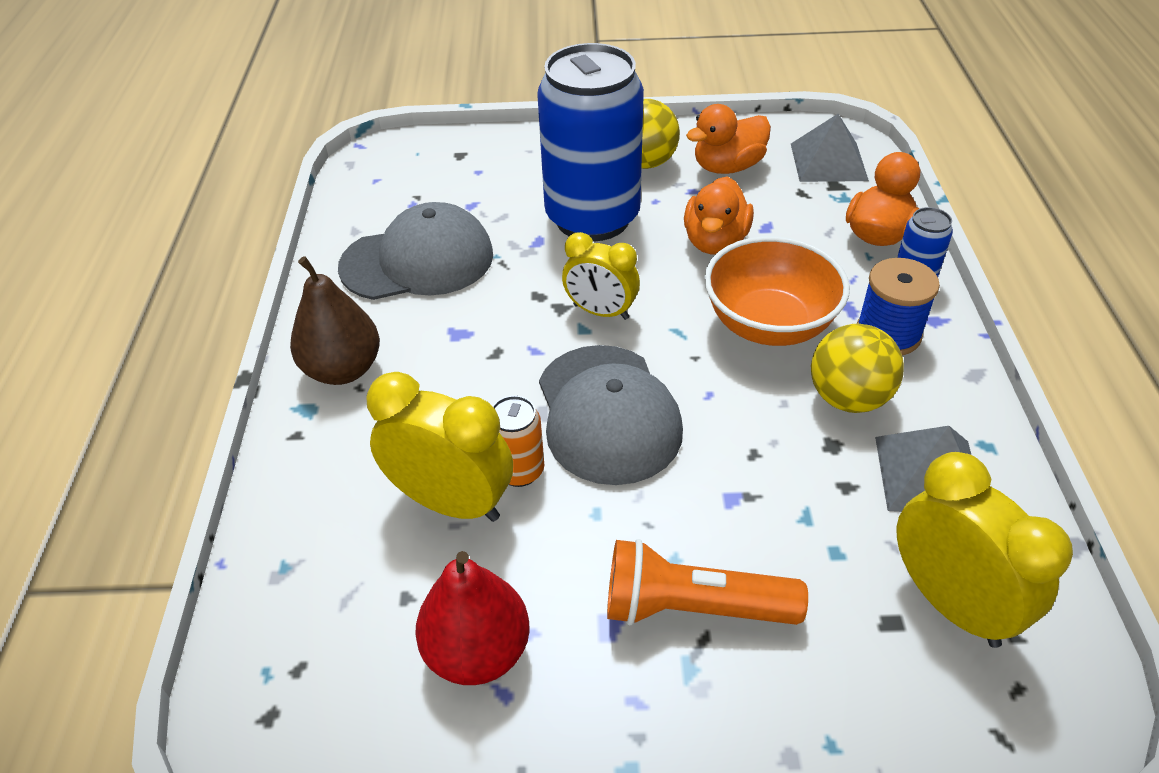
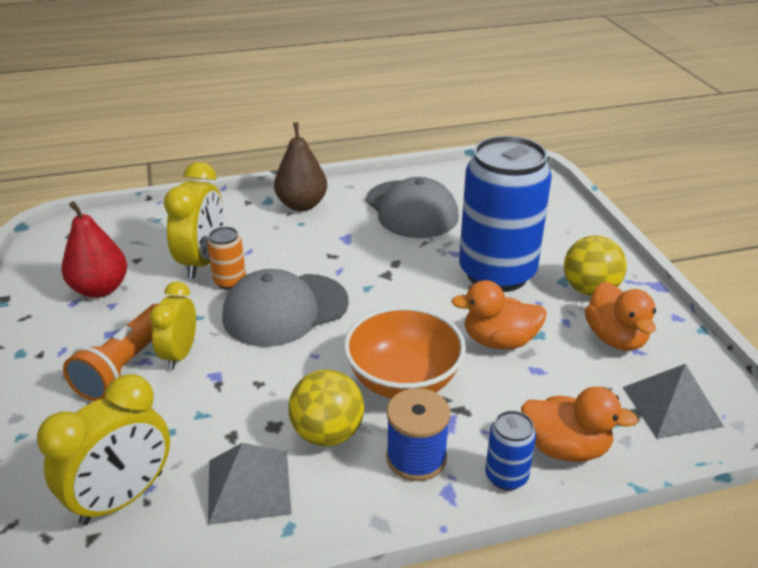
camera: 75 degrees right, 10 degrees down
(601, 312) = (387, 293): yellow clock -> yellow clock (180, 354)
(692, 607) = (125, 366): orange flashlight -> orange flashlight turned 150 degrees counterclockwise
(727, 167) = (615, 338): orange duck -> orange duck turned 150 degrees counterclockwise

